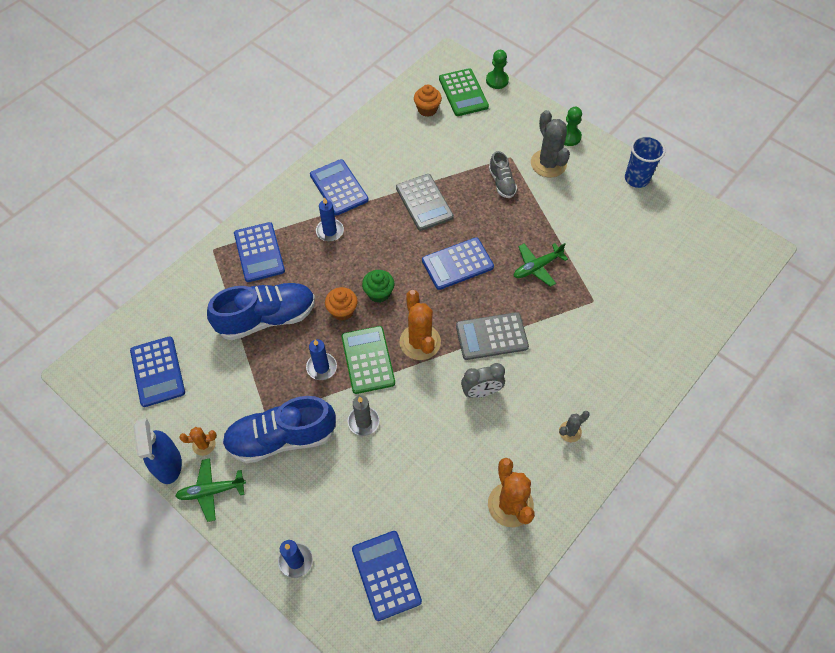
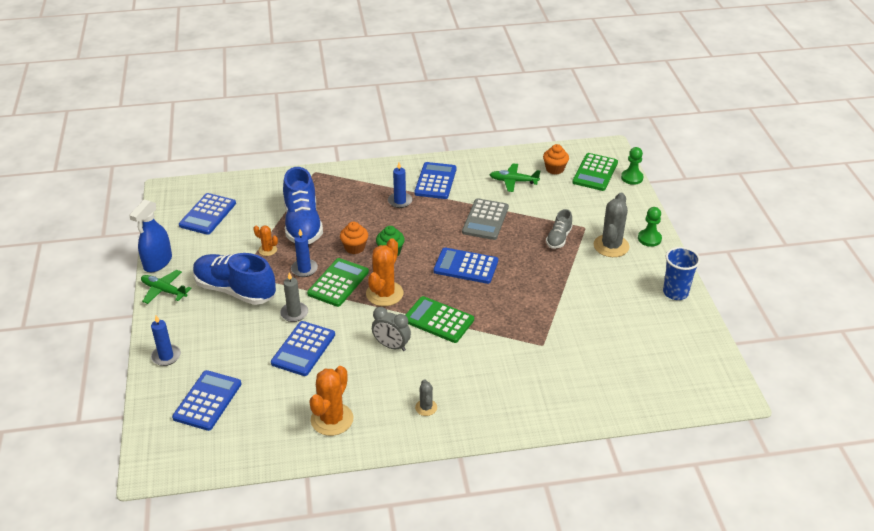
camera: 40 degrees right, 20 degrees down
(204, 444) = (188, 265): orange cactus -> orange cactus (267, 250)
(259, 252) = (341, 188): blue calculator -> blue calculator (303, 349)
(266, 318) = (303, 224): blue shoe -> blue shoe turned 60 degrees clockwise
(491, 336) = (438, 320): grey calculator -> green calculator
(537, 267) = (523, 300): green plane -> green plane (513, 181)
(570, 431) = (426, 407): grey cactus -> grey cactus turned 75 degrees clockwise

